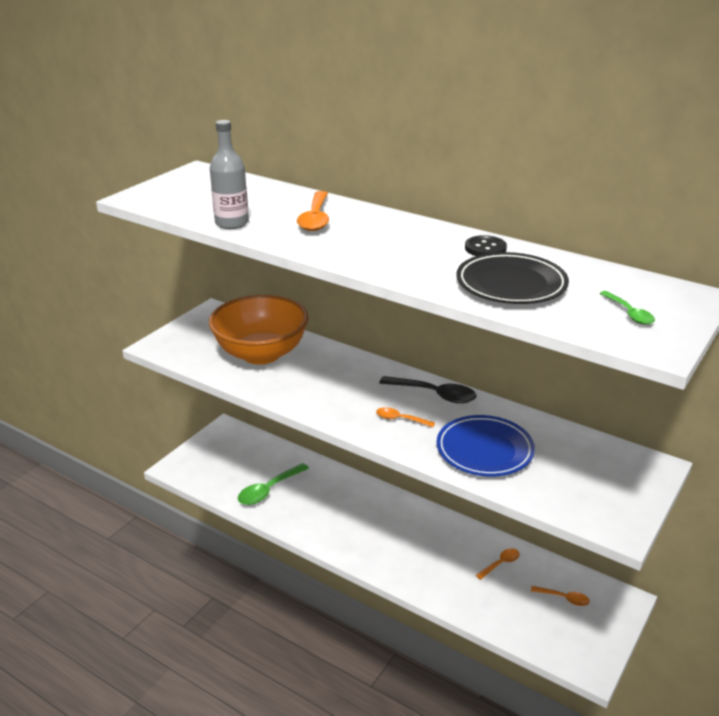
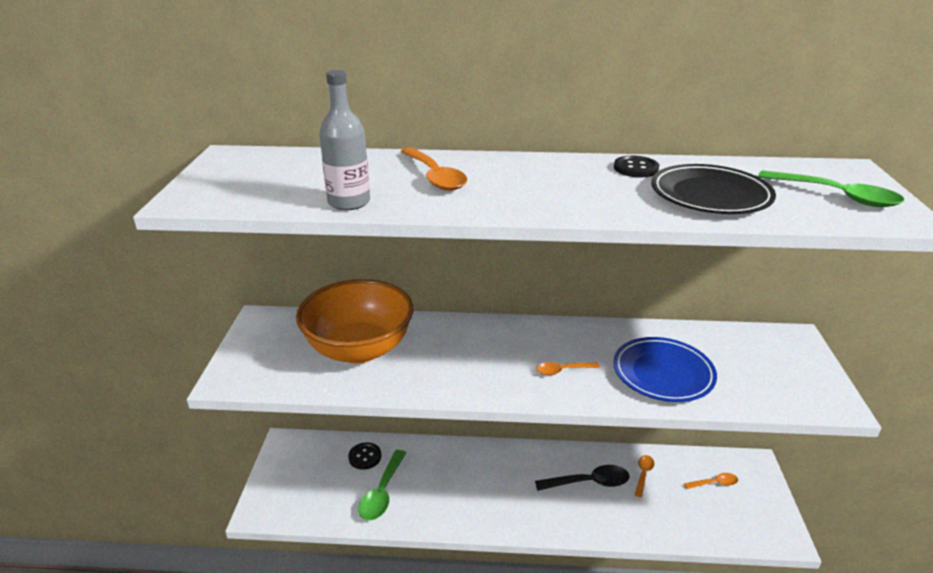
camera: 30 degrees left, 0 degrees up
(276, 460) = (365, 457): none -> black button
(434, 394) = (566, 334): black spoon -> black spoon (589, 482)
(629, 313) = (836, 196): green spoon -> green spoon, size x1.73

